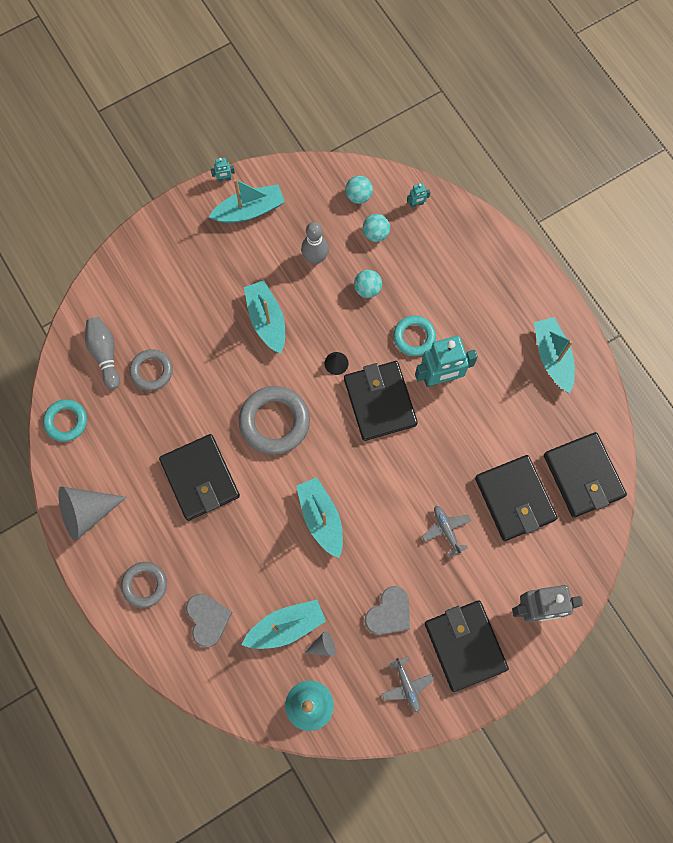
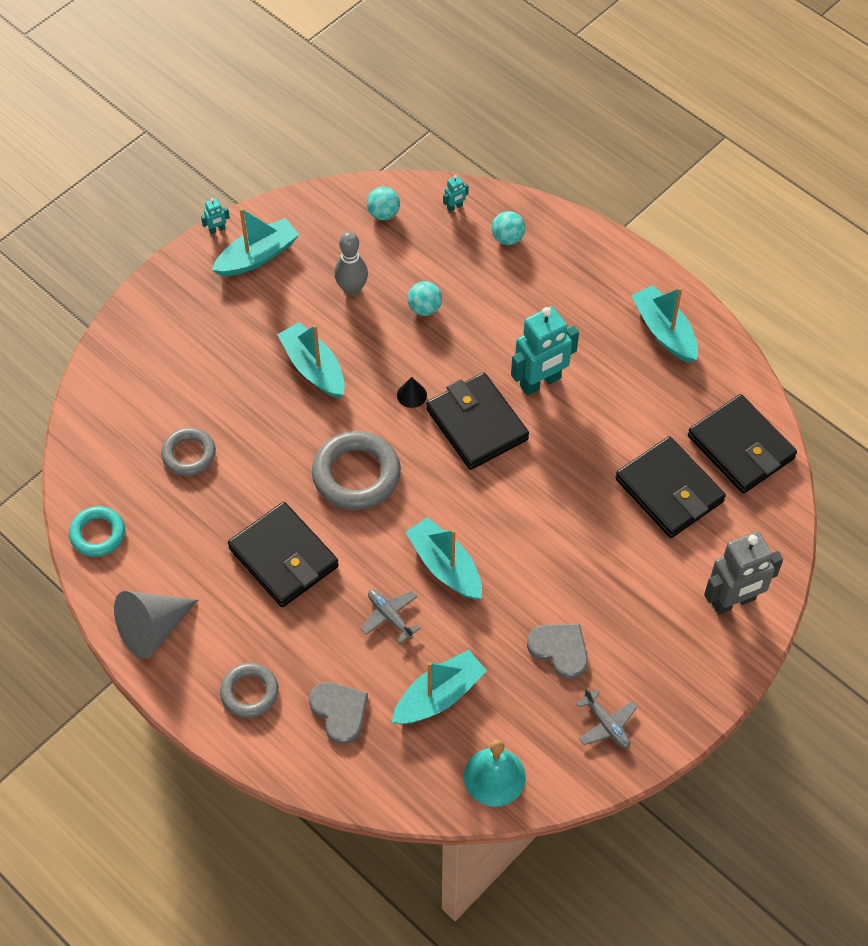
camera: 15 degrees left, 15 degrees down
(105, 354) = (125, 449): grey bowling pin -> none
(323, 646) = (491, 706): grey cone -> none
(375, 234) = (416, 248): turquoise ball -> turquoise ball (507, 238)
(389, 613) = (560, 649): grey heart -> grey heart turned 75 degrees counterclockwise
(414, 337) = (496, 346): turquoise ring -> none
(446, 530) = (599, 543): grey plane -> grey plane (390, 616)
(465, 645) = (662, 663): black wallet -> none

